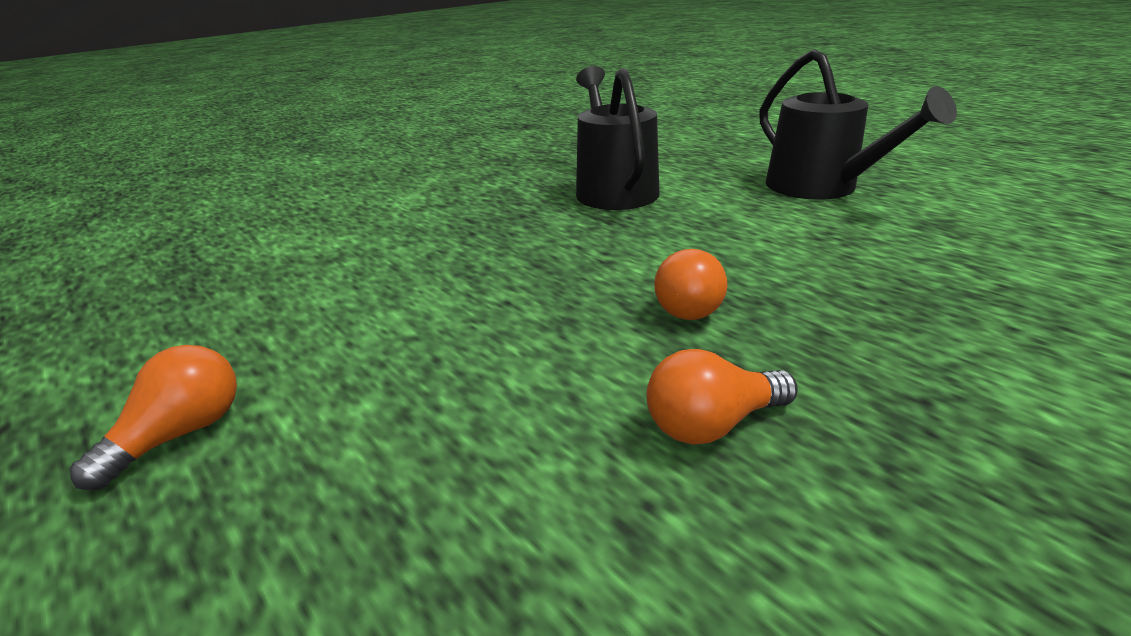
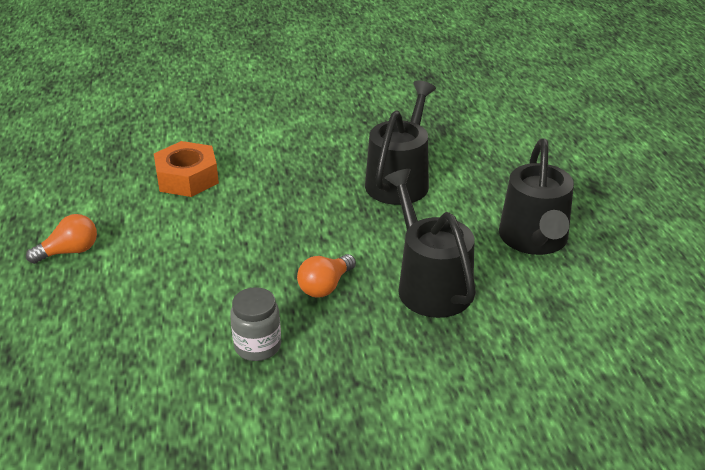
camera: 30 degrees right, 5 degrees up
(334, 266) = (187, 178): none -> orange nut
(712, 423) = (257, 346): orange light bulb -> grey jar
(800, 255) = (430, 285): none -> black watering can

